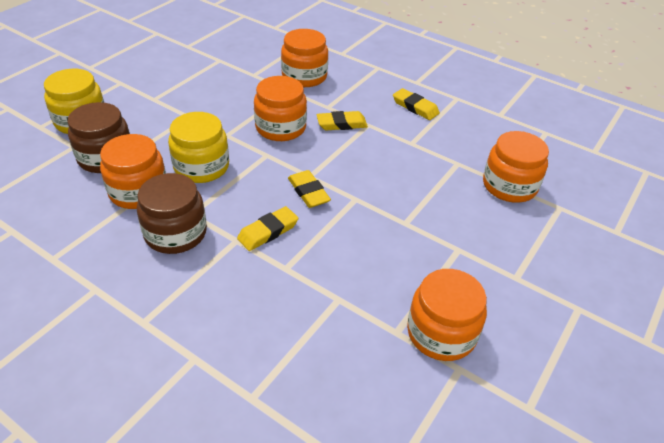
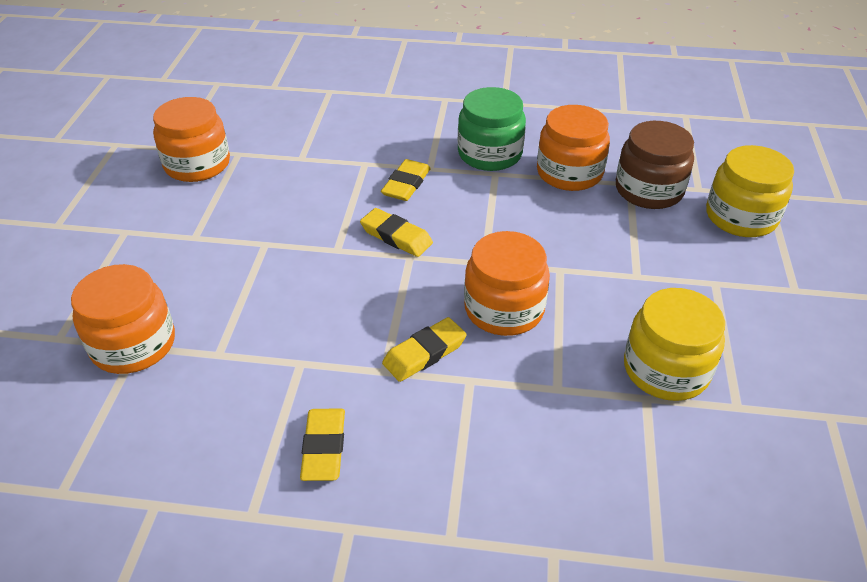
camera: 155 degrees right, 0 degrees up
(175, 233) = (490, 154): brown jar -> green jar
(201, 167) = (540, 219): yellow jar -> yellow jar (666, 369)
(304, 76) = (563, 435): orange jar -> none
(415, 107) = (324, 447): yellow eraser -> yellow eraser turned 75 degrees clockwise

